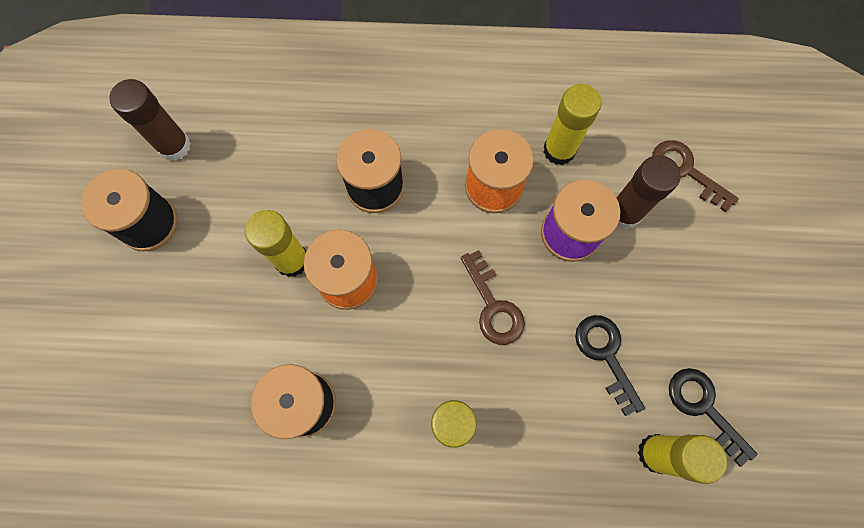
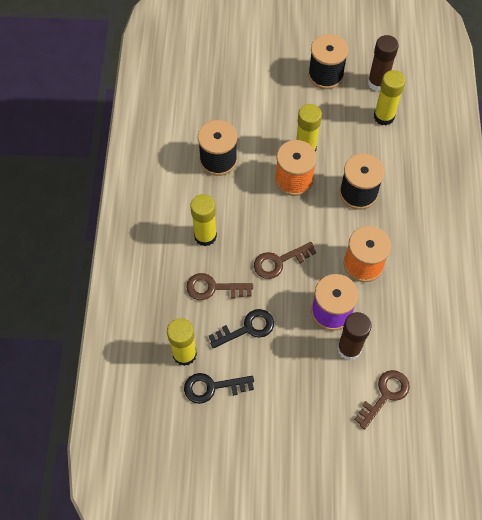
camera: 90 degrees right, 10 degrees down
(542, 409) = (213, 288): none -> brown key
(559, 150) = (395, 308): yellow glue stick -> yellow glue stick (384, 116)
(703, 408) = (212, 387): black key -> black key turned 150 degrees counterclockwise

